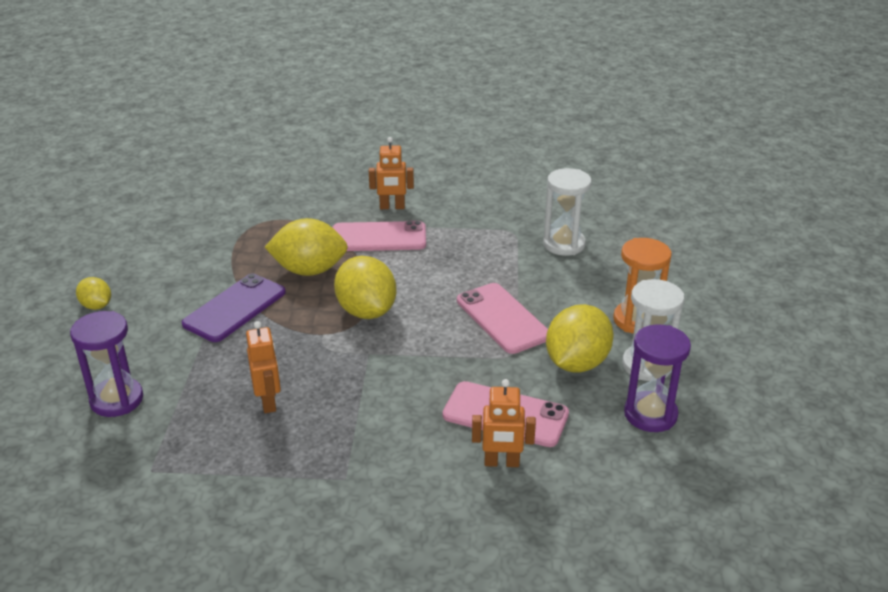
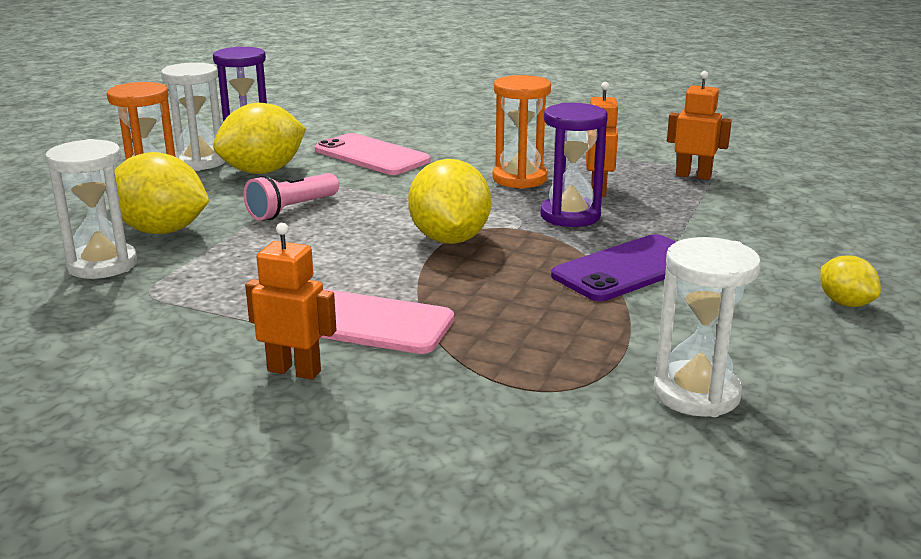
camera: 160 degrees left, 10 degrees down
(117, 400) = (769, 213): purple hourglass -> purple hourglass (570, 216)
(197, 231) = (696, 394): none -> white hourglass
(309, 270) = (504, 295): yellow lemon -> yellow lemon (161, 231)
(344, 405) = (519, 179): none -> orange hourglass
(501, 463) = (403, 137): orange robot -> orange robot (693, 176)
(502, 318) = (292, 210): pink phone -> pink flashlight

